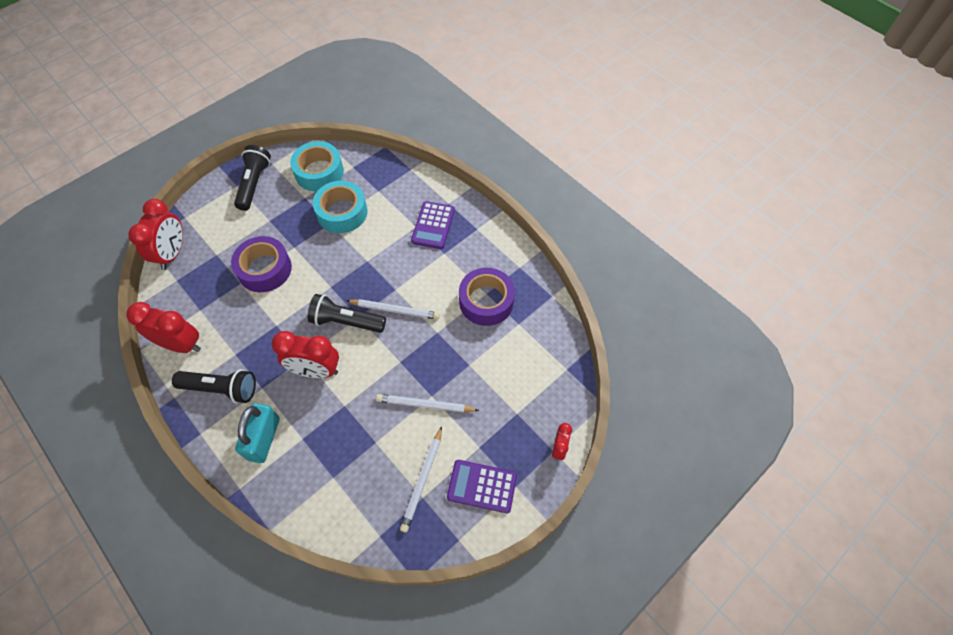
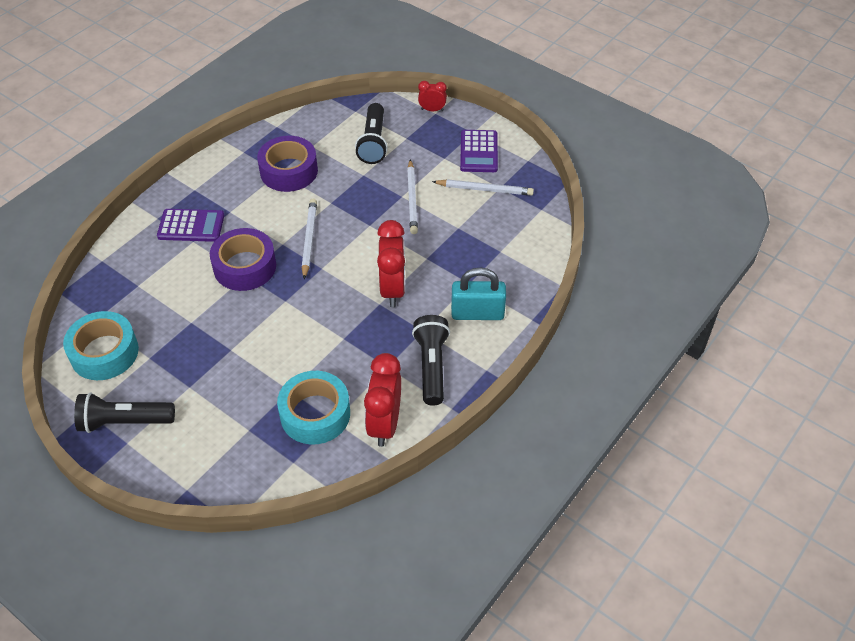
camera: 100 degrees left, 10 degrees down
(172, 253) = (251, 481): red clock -> none
(264, 269) = (267, 370): purple tape -> purple tape (245, 266)
(342, 212) = (173, 313): turquoise tape -> turquoise tape (315, 414)
(346, 321) = (329, 277): black flashlight -> black flashlight (373, 143)

